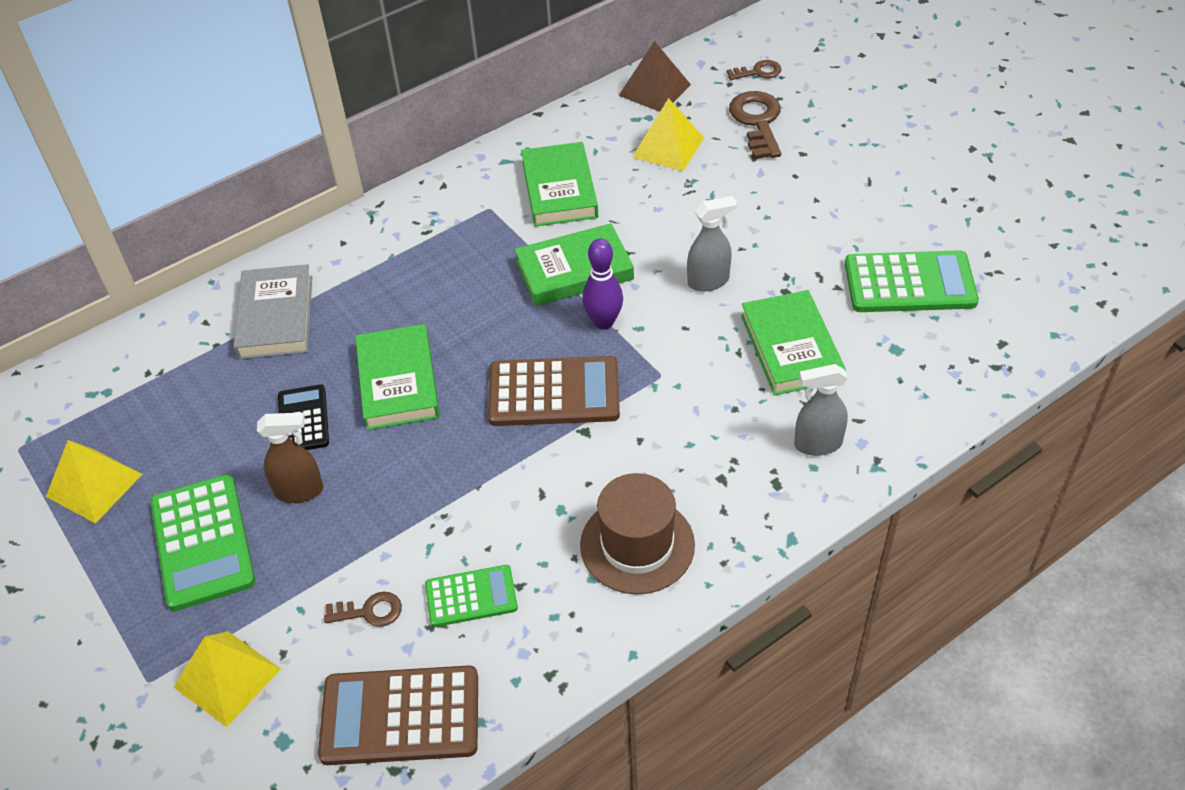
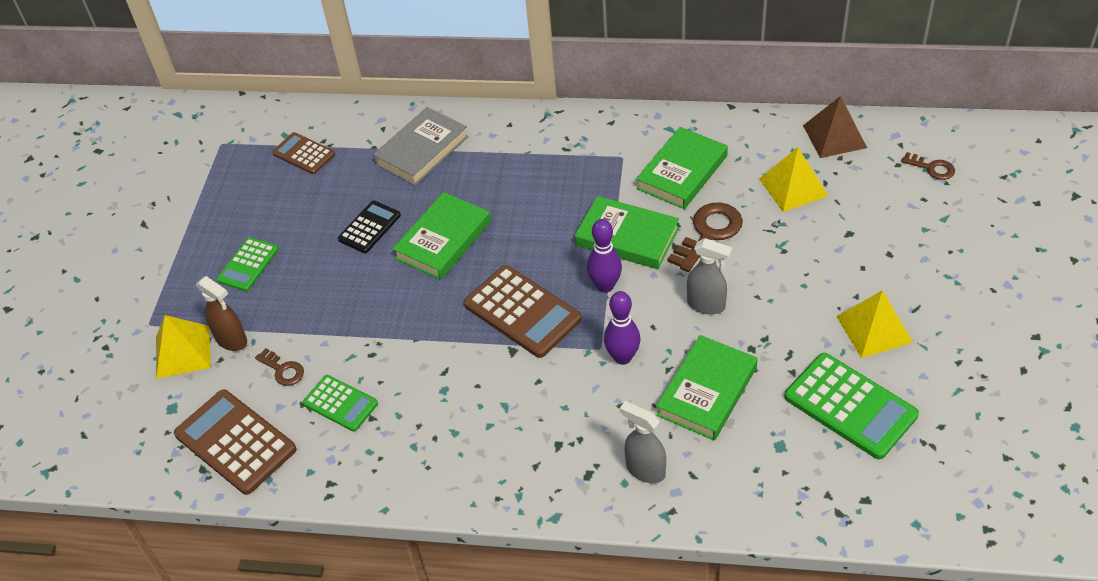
camera: 45 degrees right, 0 degrees up
(94, 485) = (233, 192): yellow pyramid -> yellow pyramid (874, 329)
(139, 398) = (303, 154): none -> brown calculator
(203, 542) = (248, 265): green calculator -> green calculator, size x0.60
(300, 491) = (323, 270): brown spray bottle -> brown spray bottle (232, 340)
(637, 545) = (461, 446): brown hat -> none
(690, 369) = (622, 357): none -> purple bowling pin
(757, 121) = (884, 207): brown key -> brown key (709, 233)

